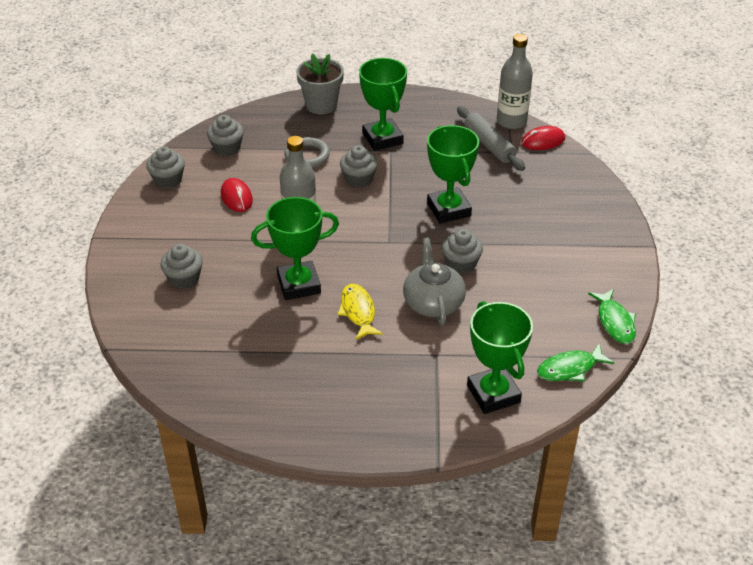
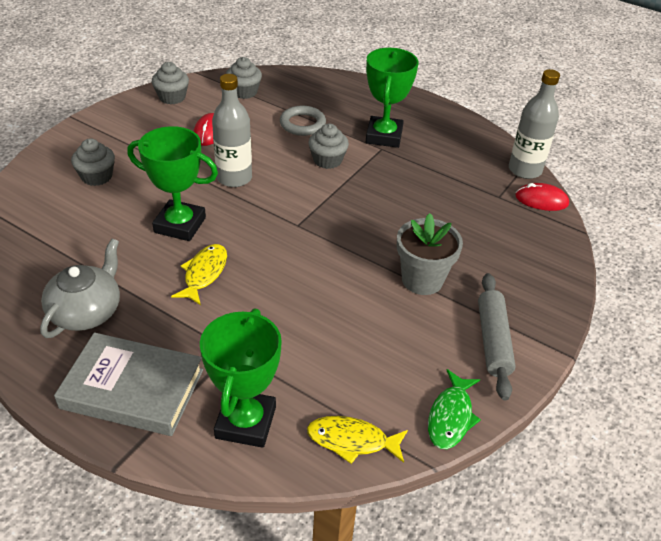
camera: 30 degrees right, 0 degrees up
(321, 105) = (357, 90): grey flower pot -> grey flower pot (422, 280)
(395, 414) = (132, 389): none -> grey book
(433, 302) = (281, 299): grey teapot -> grey teapot (86, 311)
(449, 209) = (383, 222): green trophy -> none
(461, 263) = (345, 276): grey cupcake -> none
(489, 145) = (481, 181): grey rolling pin -> grey rolling pin (493, 341)
(570, 368) = (352, 441): green fish -> yellow fish

